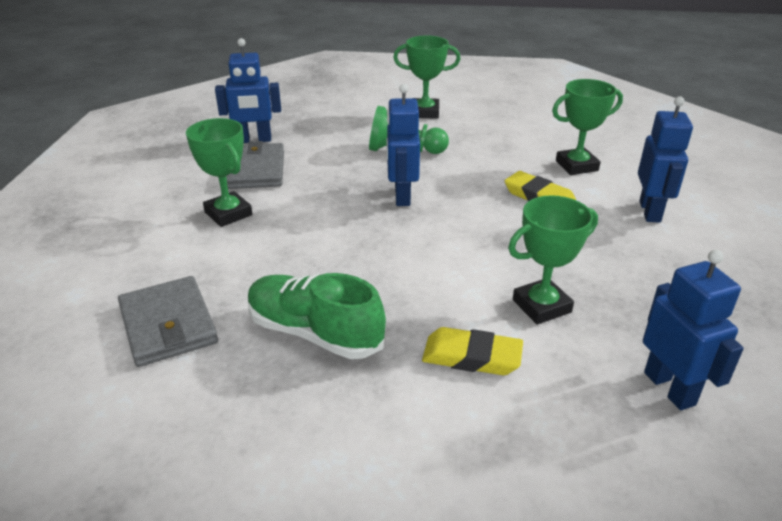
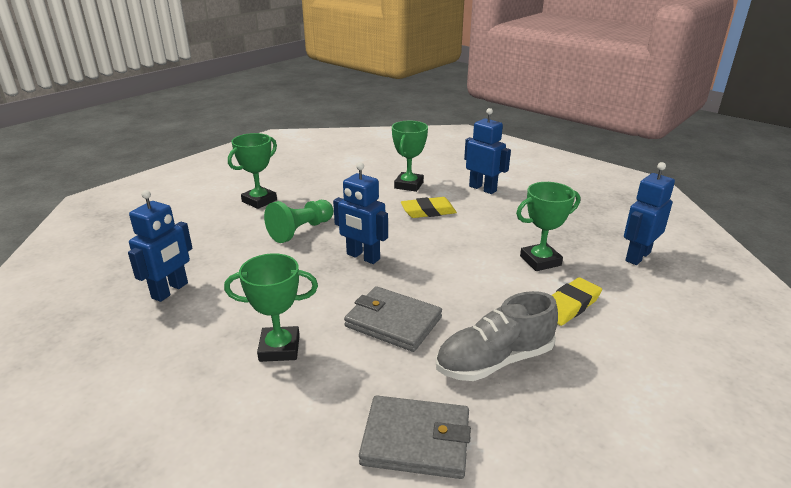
camera: 55 degrees left, 5 degrees down
(255, 170) = (225, 309): grey wallet -> grey wallet (393, 322)
(314, 333) = (494, 361): green shoe -> grey shoe
(541, 306) = (540, 261): green trophy -> green trophy turned 60 degrees clockwise
(669, 388) = (637, 256): blue robot -> blue robot turned 60 degrees counterclockwise

